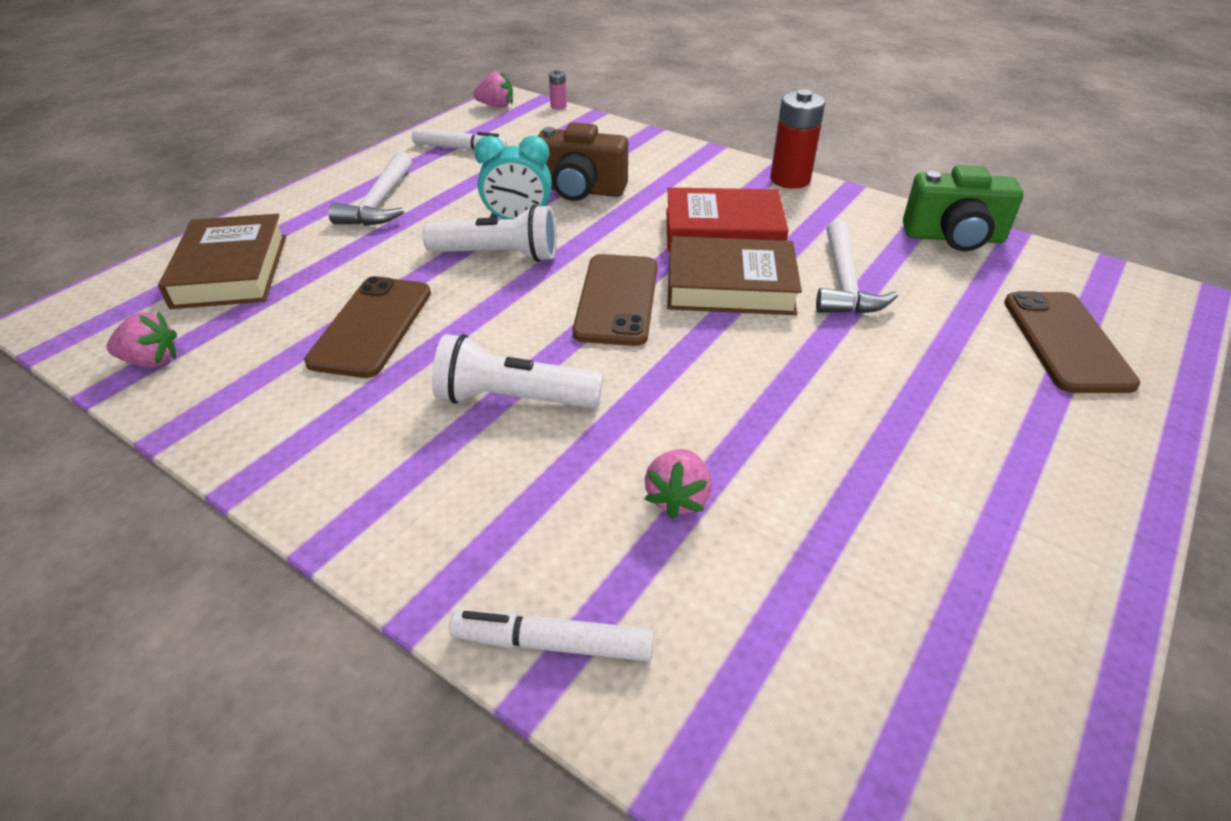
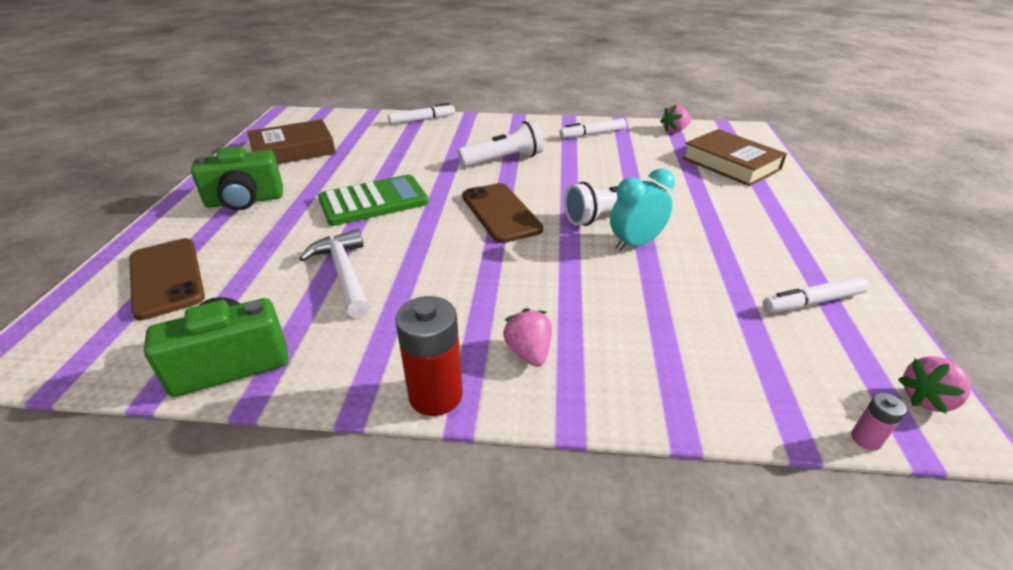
camera: 150 degrees right, 5 degrees down
(284, 408) = (592, 134): none -> white marker
(371, 326) = (612, 164): brown phone -> none
(380, 203) = (750, 224): white hammer -> none
(580, 190) = (631, 291): brown camera -> none
(677, 498) = (403, 152): pink strawberry -> pink strawberry (529, 352)
(723, 231) = (467, 290): red book -> none
(730, 286) = (432, 244): brown book -> brown book (293, 150)
(781, 379) = (373, 201): none -> green calculator
(1004, 457) = (245, 201): none -> green camera

